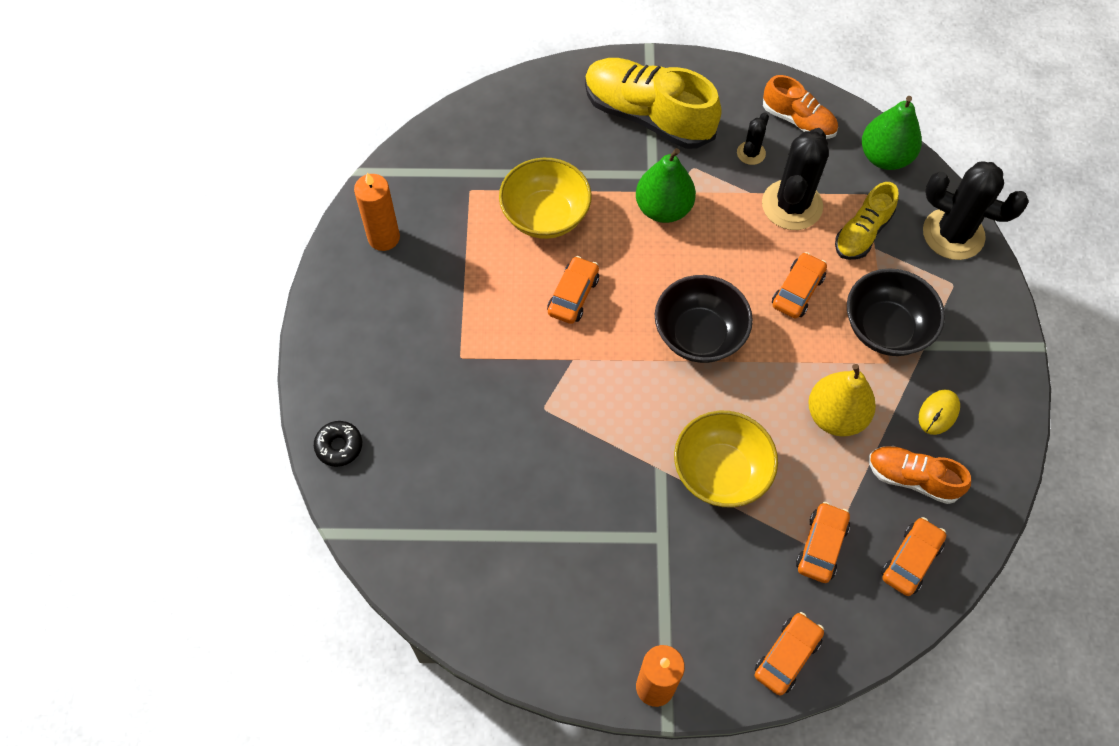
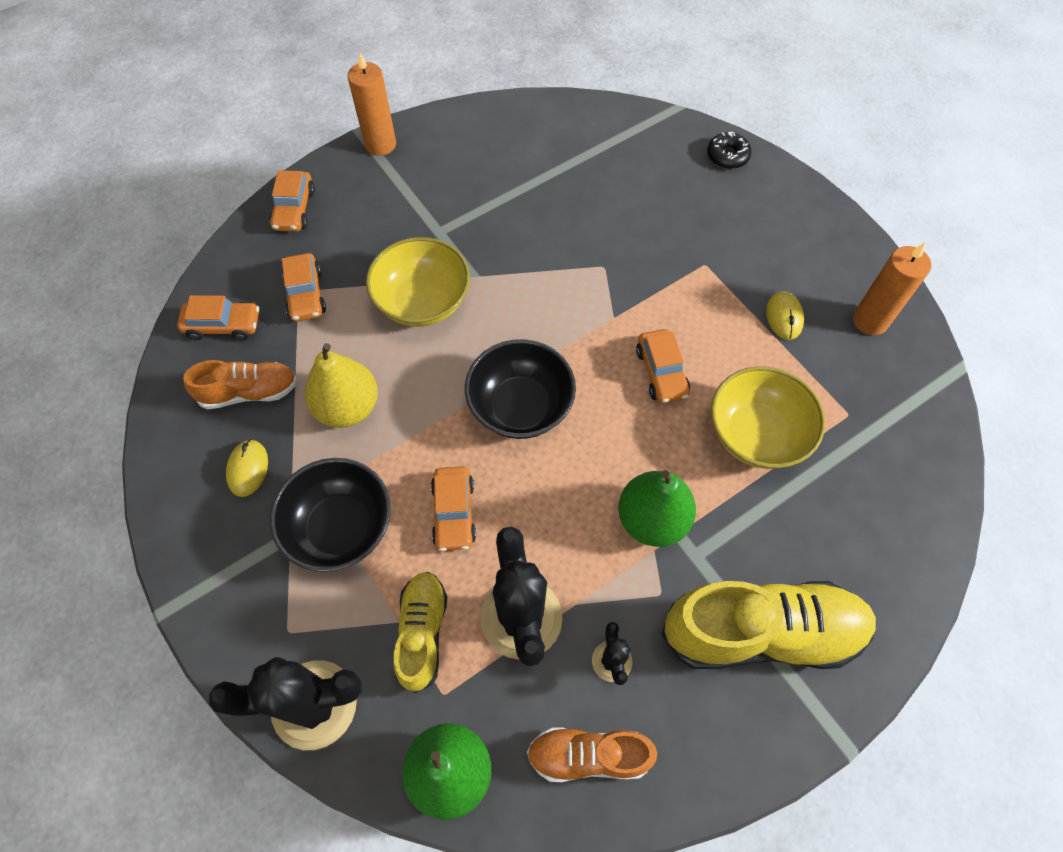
camera: 145 degrees right, 0 degrees up
(443, 279) = (784, 317): none -> yellow mouse
(910, 560) = (223, 325): orange car -> orange car turned 90 degrees counterclockwise

